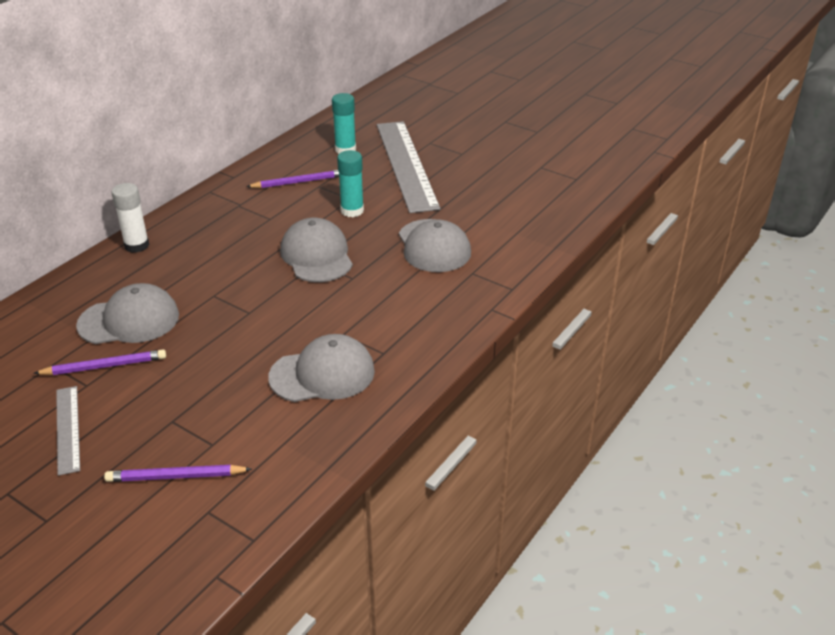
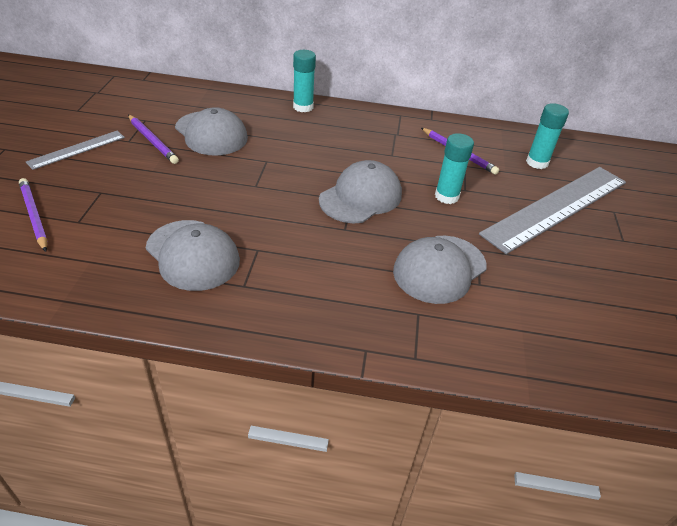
camera: 60 degrees right, 5 degrees up
(137, 245) = (303, 107): white glue stick -> turquoise glue stick

